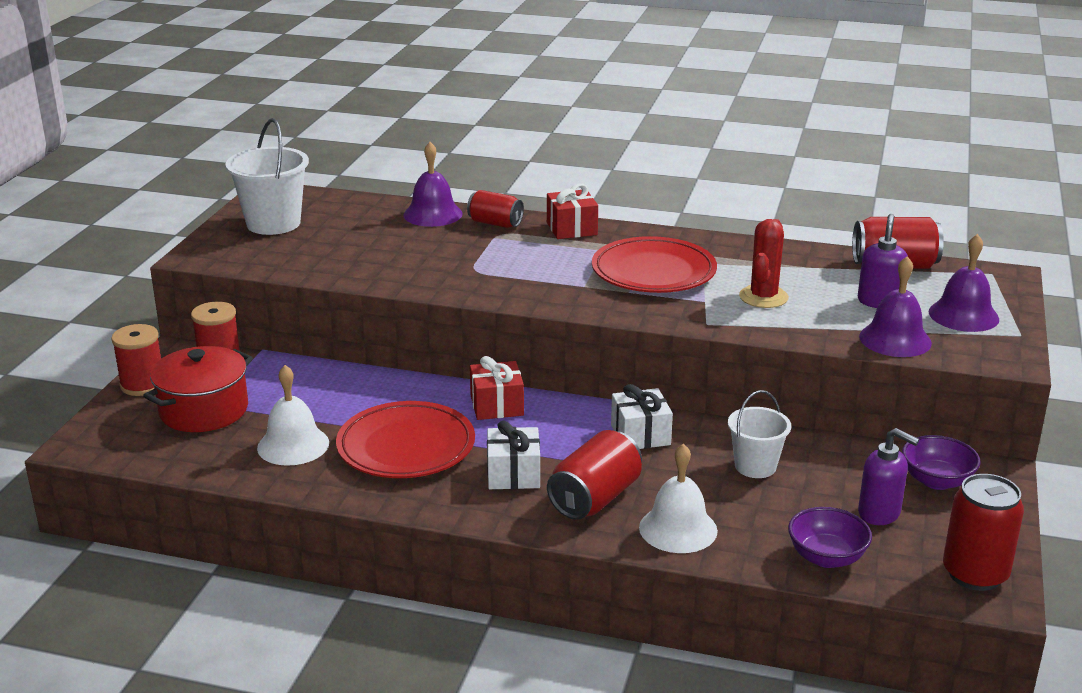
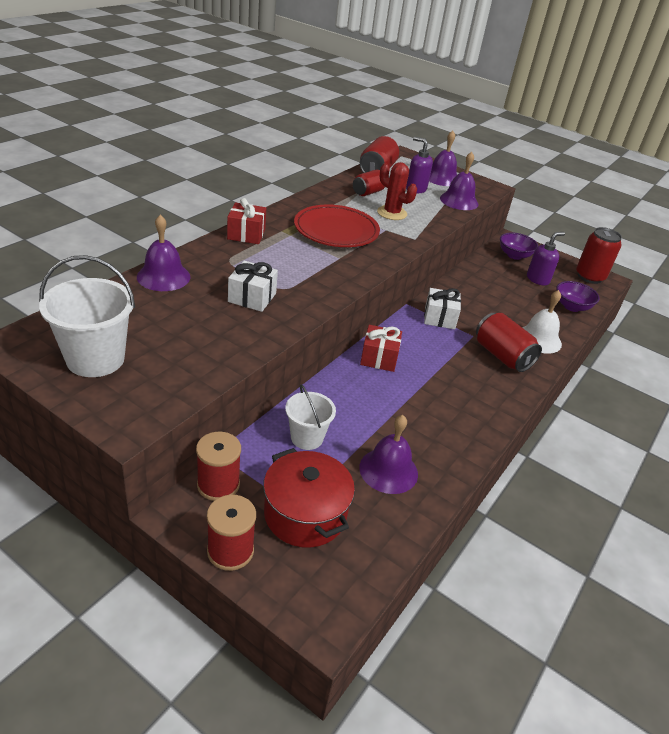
camera: 75 degrees left, 10 degrees up
(293, 445) = (388, 470): white bell -> purple bell
(406, 447) = (415, 413): red plate -> none
(495, 223) = (209, 257): red can -> red can (368, 192)
(513, 474) = (466, 377): white gift -> white gift (252, 297)
(755, 466) = (486, 295): white bucket -> white bucket (307, 438)

